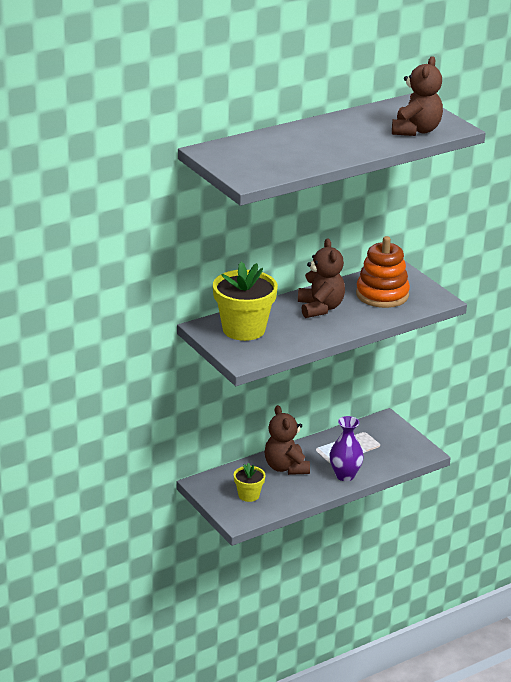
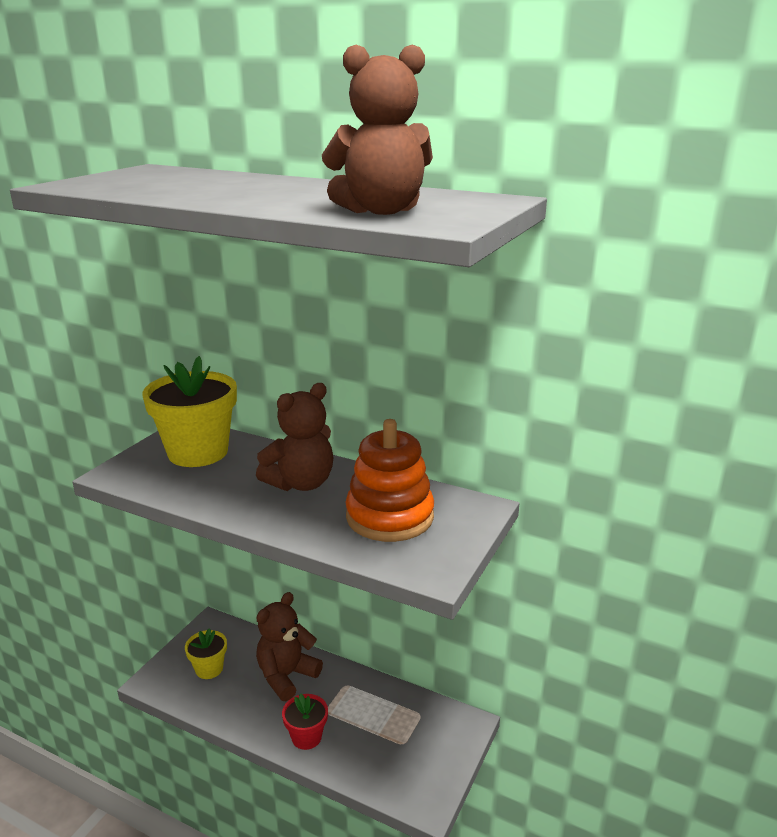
camera: 60 degrees right, 5 degrees down
(345, 475) = (306, 737): purple vase -> red flower pot

